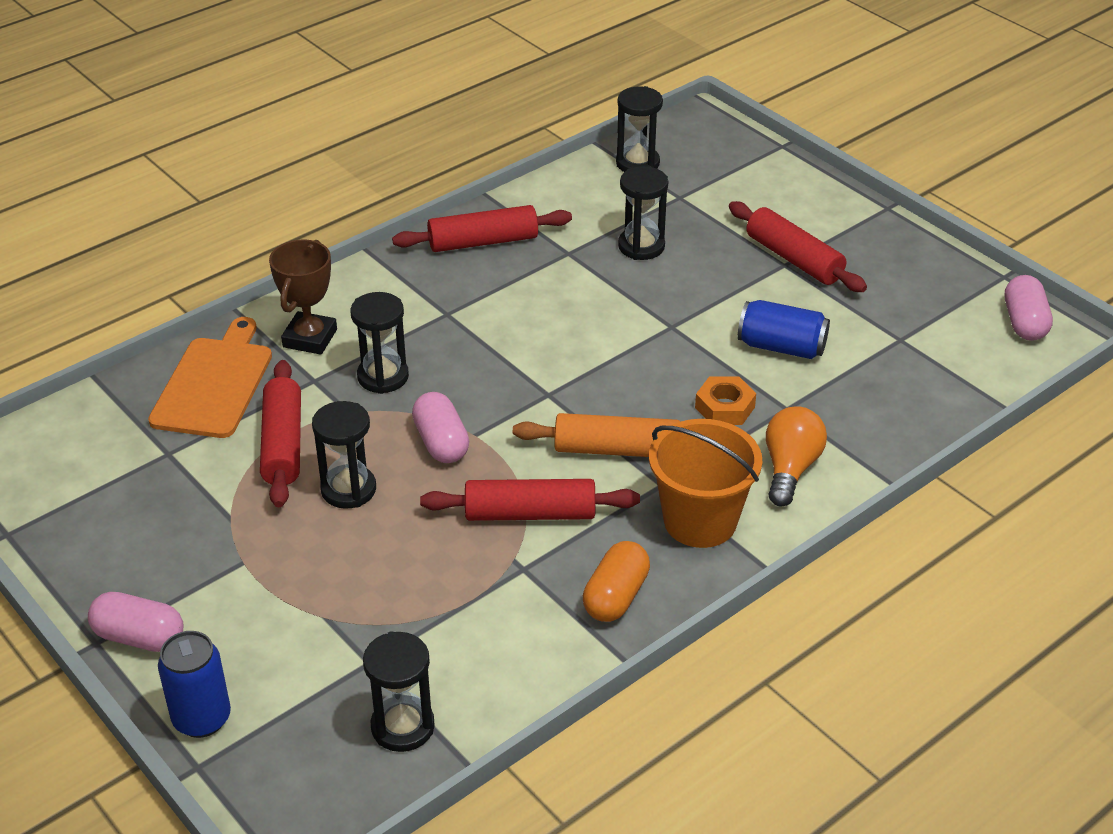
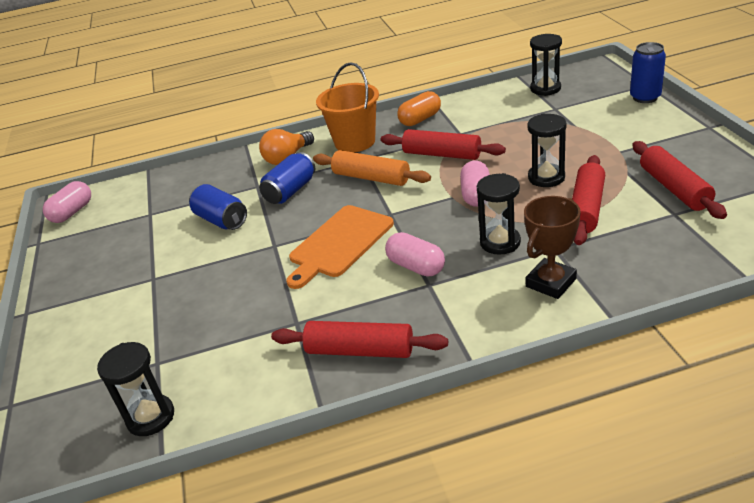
camera: 150 degrees left, 5 degrees down
(139, 637) = (683, 127): pink capsule -> pink capsule (416, 266)
(214, 383) = (638, 258): orange cutting board -> orange cutting board (339, 243)
(641, 246) = (235, 316): black hourglass -> none
(724, 407) = (290, 191): orange nut -> blue can
(793, 259) = (142, 281): red rolling pin -> red rolling pin (674, 188)

